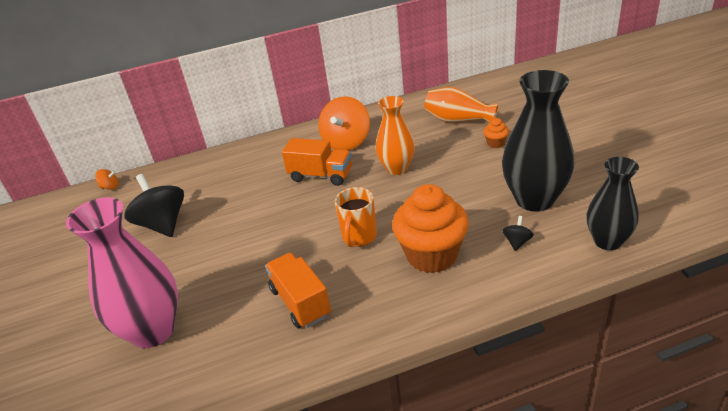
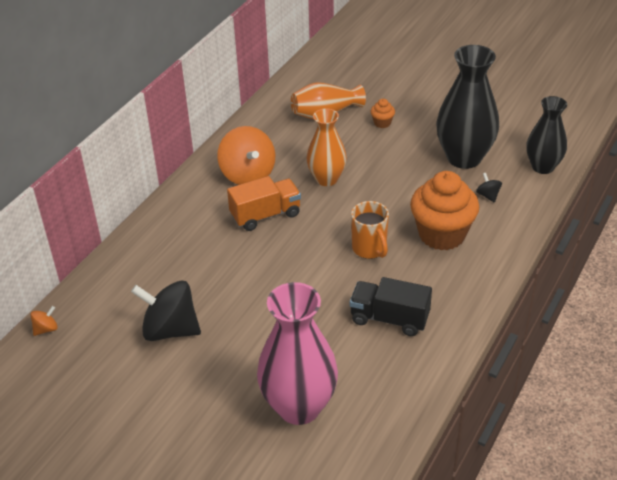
camera: 45 degrees left, 5 degrees up
(300, 302) = (389, 318): orange truck -> black truck

